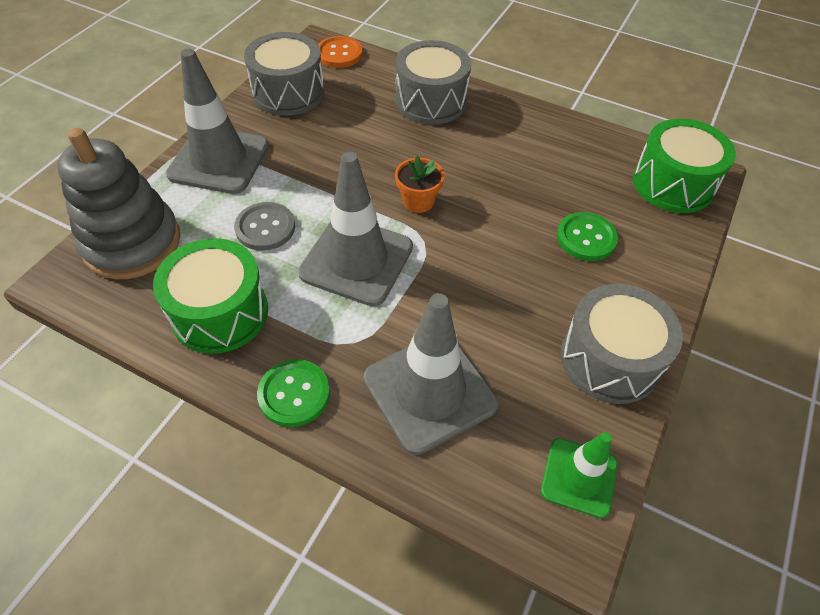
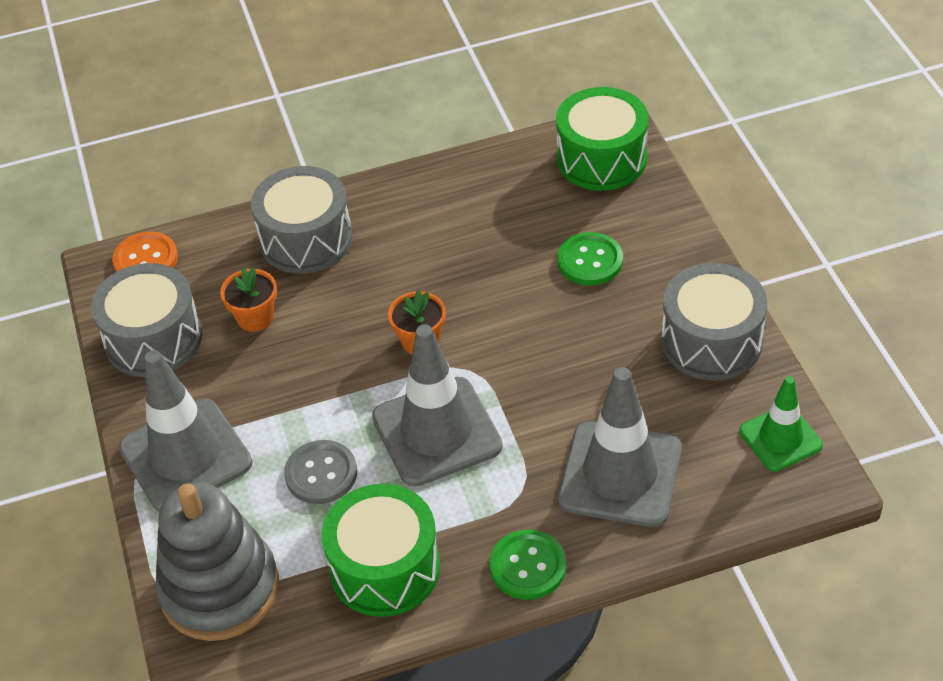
camera: 40 degrees left, 5 degrees down
(350, 120) = (255, 317): none -> orange flower pot

